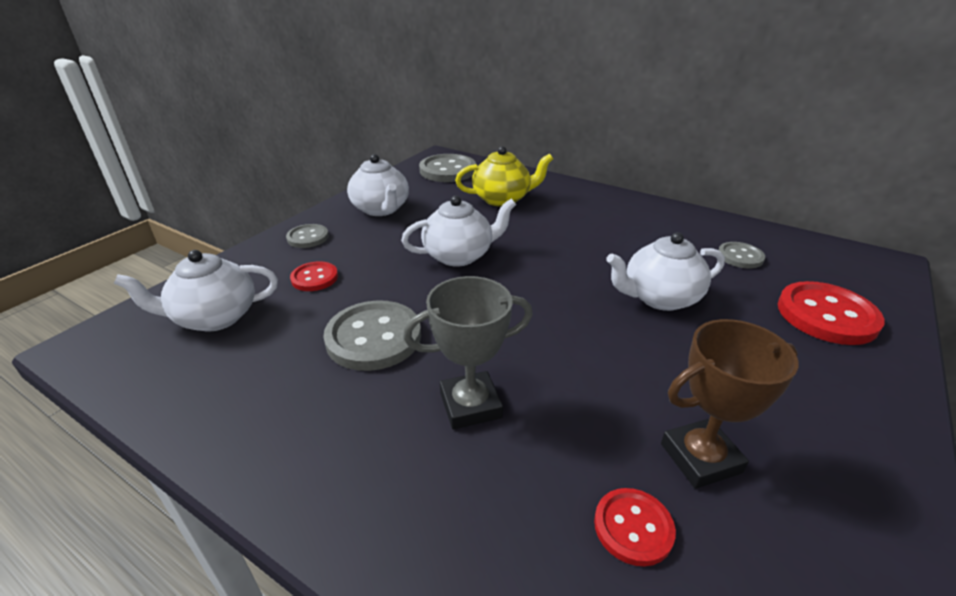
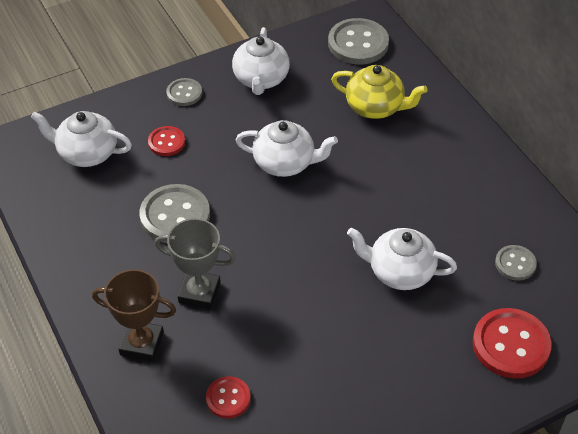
camera: 30 degrees right, 15 degrees up
(700, 458) = (300, 386): brown trophy -> brown trophy (142, 344)

